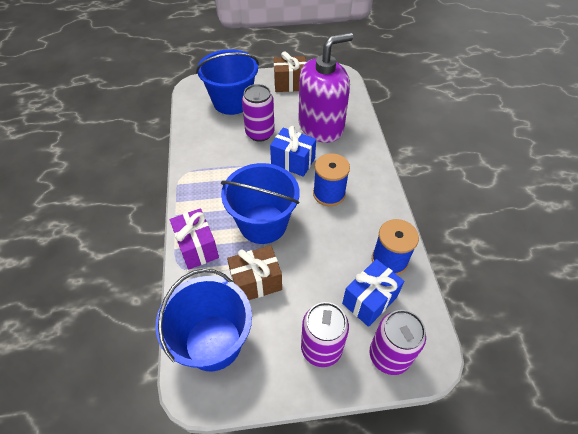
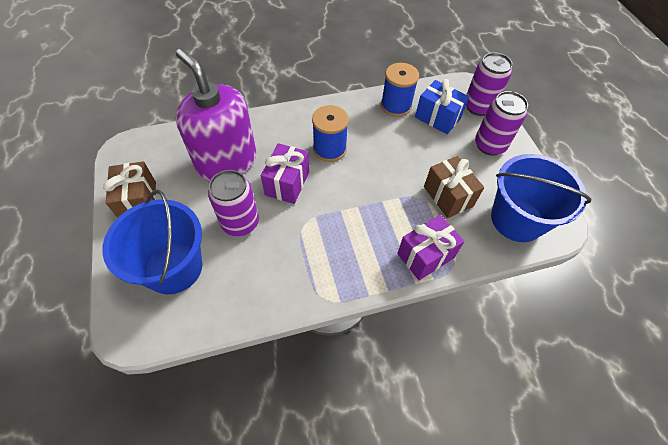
camera: 100 degrees left, 5 degrees up
(263, 224) = (380, 200): blue bucket -> none
(293, 161) = (287, 183): blue gift -> purple gift

